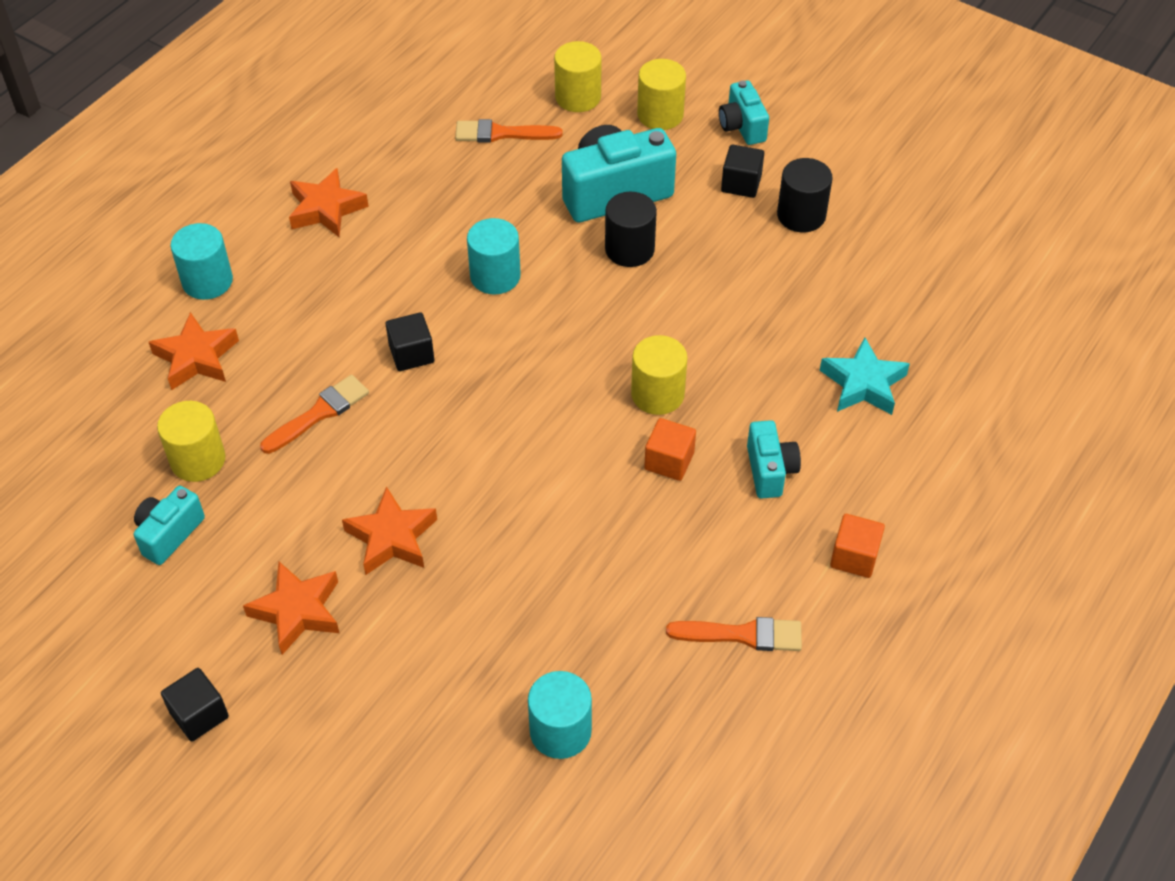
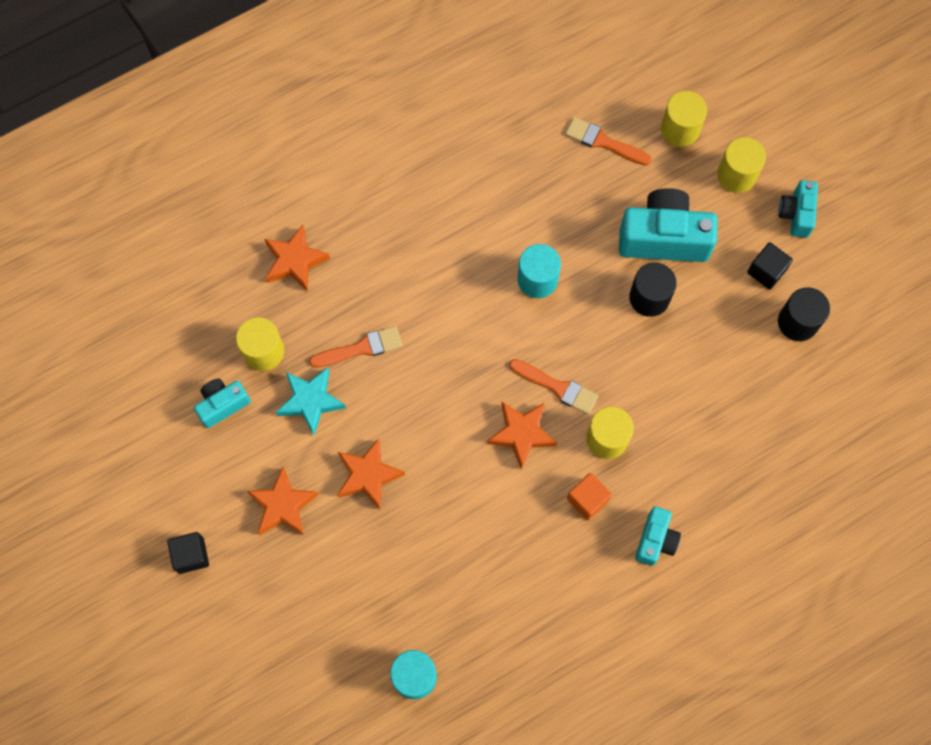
camera: 25 degrees right, 20 degrees up
(207, 281) = (328, 194): turquoise cylinder -> none
(326, 209) = (440, 161): orange star -> orange star (521, 434)
(411, 354) = (446, 324): black cube -> none
(743, 635) = (570, 662): orange brush -> orange brush (557, 387)
(854, 557) = (678, 637): orange cube -> none
(863, 384) = (763, 497): turquoise star -> turquoise star (310, 401)

